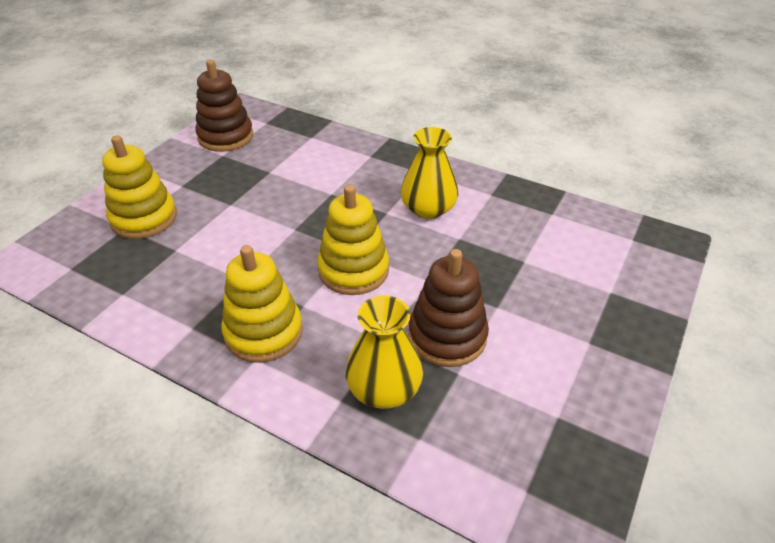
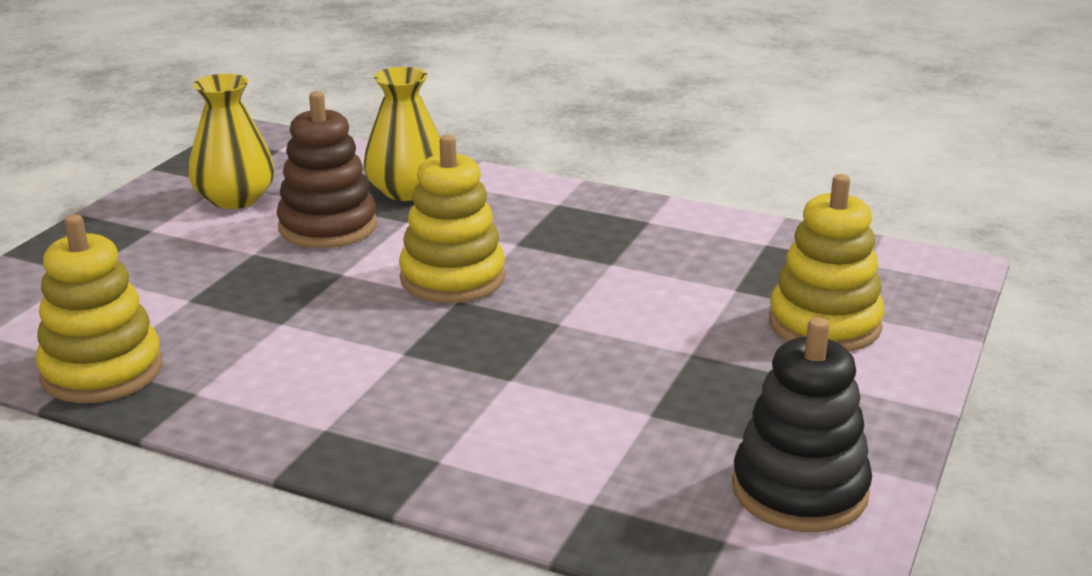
camera: 175 degrees right, 15 degrees down
(225, 137) = (799, 490): brown stacking toy -> black stacking toy
(263, 332) = (557, 221): yellow stacking toy -> yellow stacking toy (102, 371)
(428, 209) = (325, 361): yellow vase -> yellow vase (235, 199)

